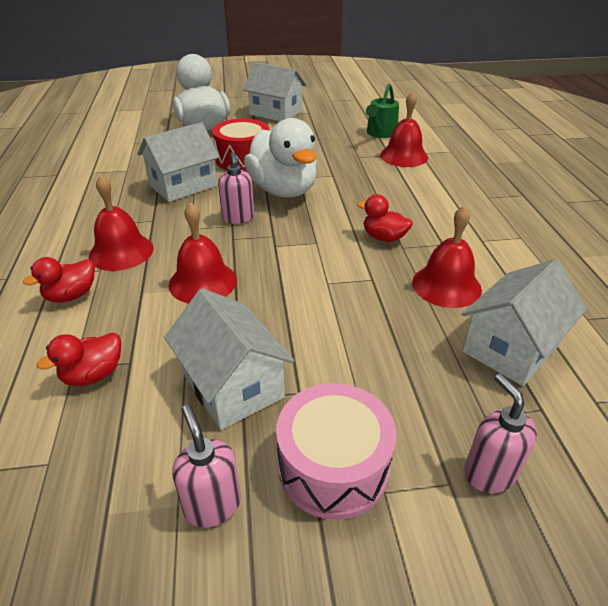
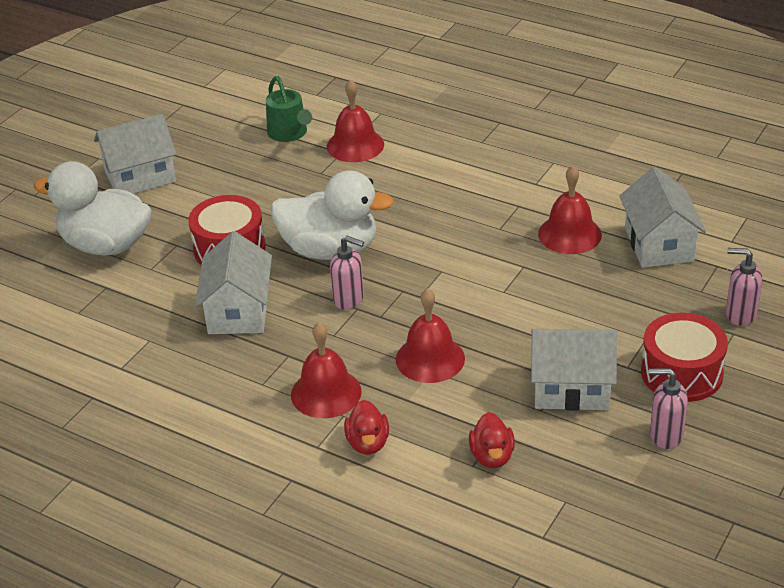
camera: 50 degrees left, 0 degrees up
(333, 466) = (681, 373): pink drum -> red drum
(384, 237) = (476, 231): red duck -> none

